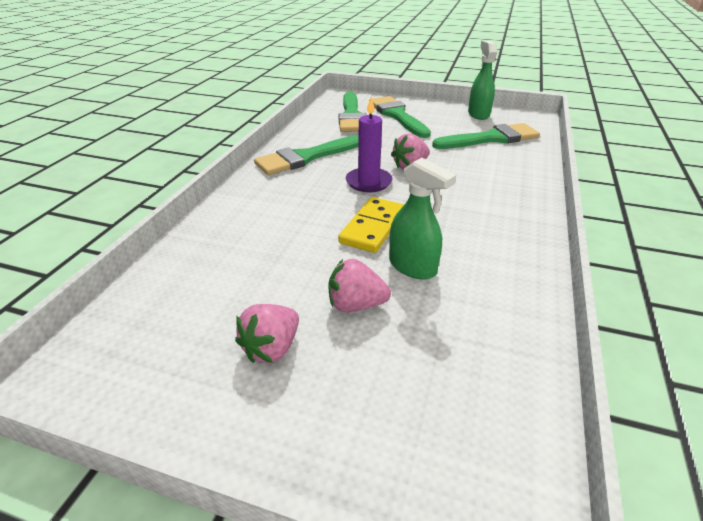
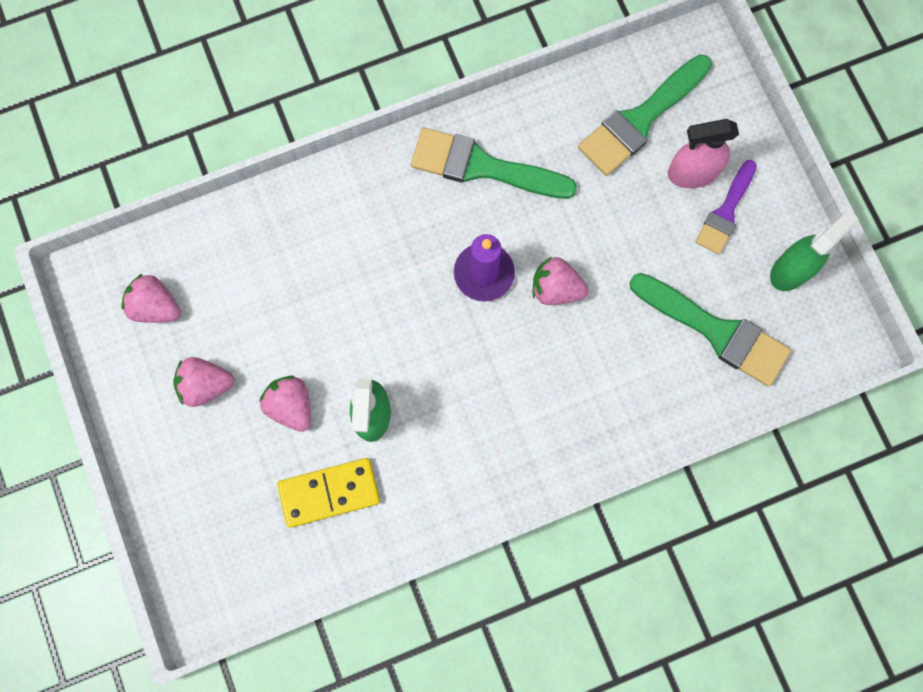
camera: 50 degrees right, 40 degrees up
(160, 339) = (156, 306): none -> pink strawberry
(373, 227) = (404, 340): yellow domino -> yellow domino (329, 493)
(397, 115) = (692, 173): green brush -> pink spray bottle
(428, 116) = (725, 212): none -> purple brush

